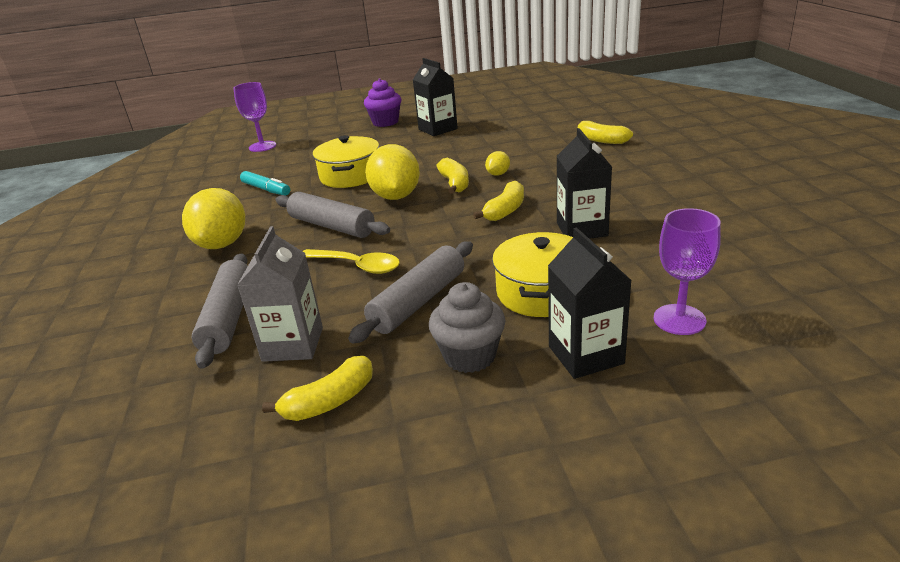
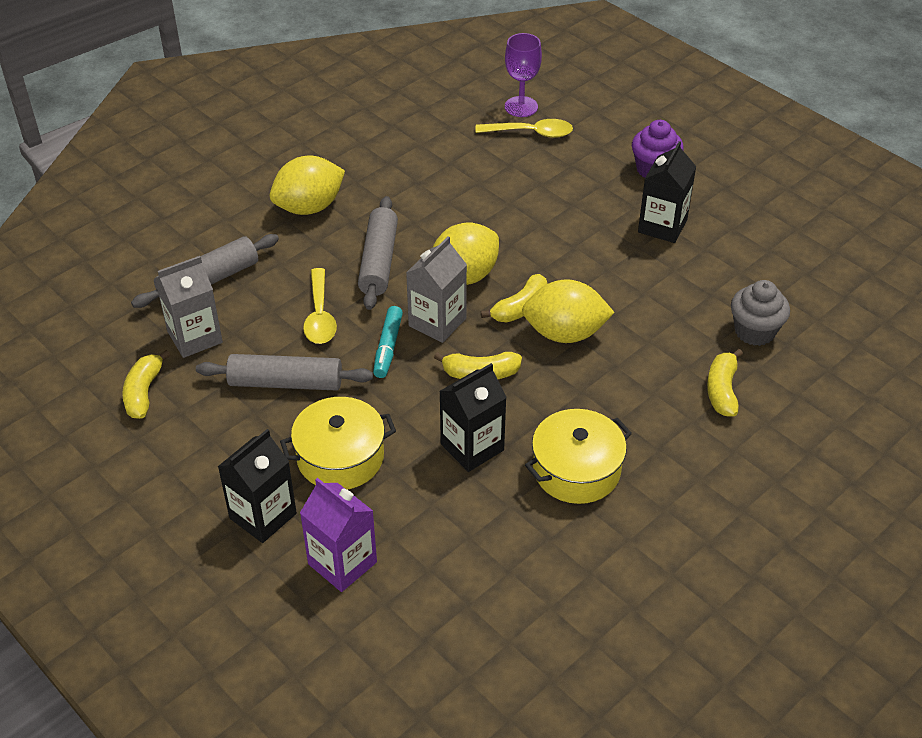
camera: 55 degrees right, 15 degrees up
(266, 189) = (424, 172): turquoise marker -> turquoise marker (388, 347)
(292, 148) = (531, 133): none -> yellow spoon
(330, 401) = (144, 392): yellow banana -> yellow banana turned 75 degrees clockwise
(350, 175) = (491, 217): yellow pot -> yellow pot (576, 470)
(431, 216) = (437, 322): none -> grey carton
(470, 356) = (228, 446): grey cupcake -> grey cupcake (754, 331)
(498, 174) = (565, 333): yellow lemon -> yellow lemon, size x2.17
(679, 319) = (342, 563): purple goblet -> purple carton

